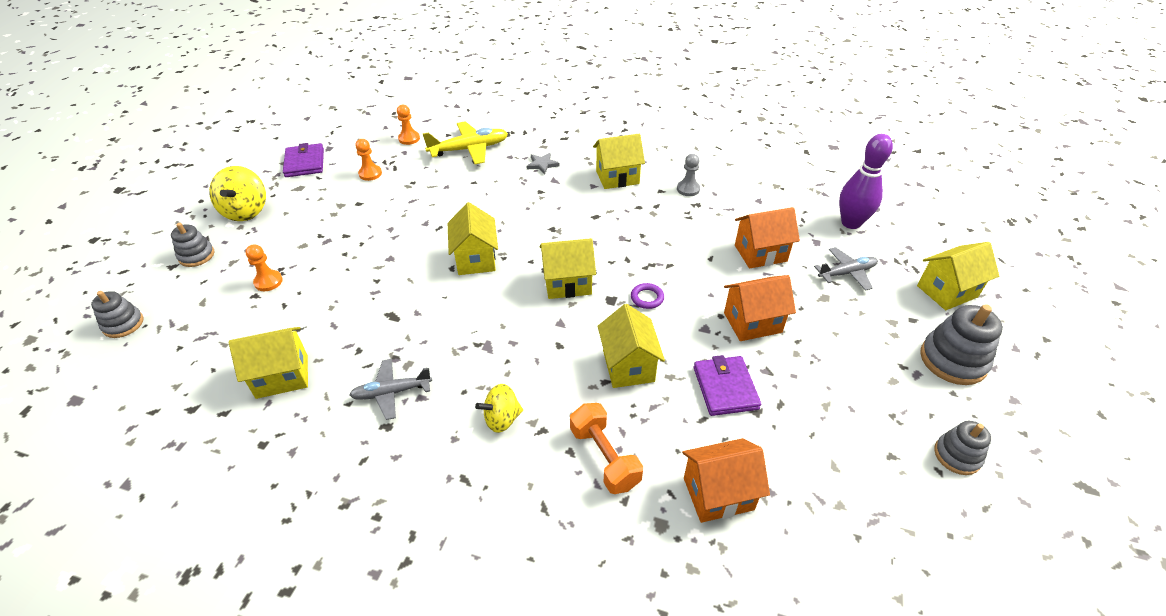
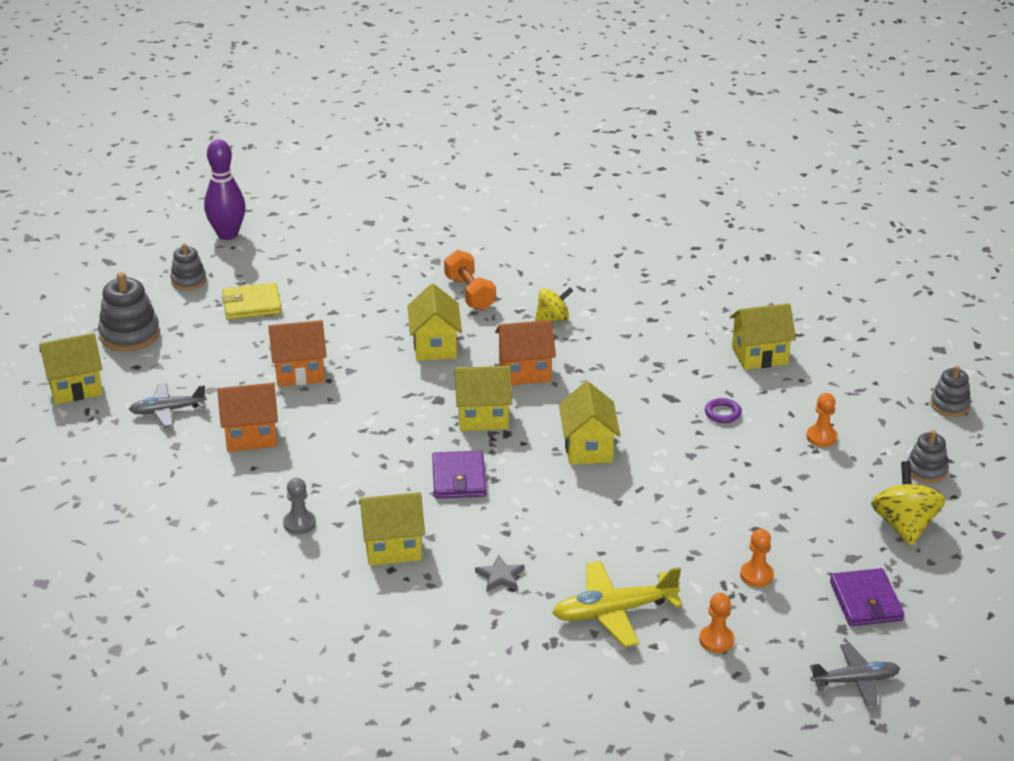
camera: 175 degrees left, 10 degrees down
(391, 392) = (653, 339): grey plane -> grey plane (855, 681)
(647, 298) = (399, 399): purple ring -> purple ring (722, 413)
(718, 493) = (387, 272): orange house -> orange house (525, 372)
(725, 388) = (352, 327): purple wallet -> purple wallet (459, 478)
(851, 223) = (115, 465): purple bowling pin -> purple bowling pin (227, 234)
(855, 417) = (251, 304): none -> yellow wallet

